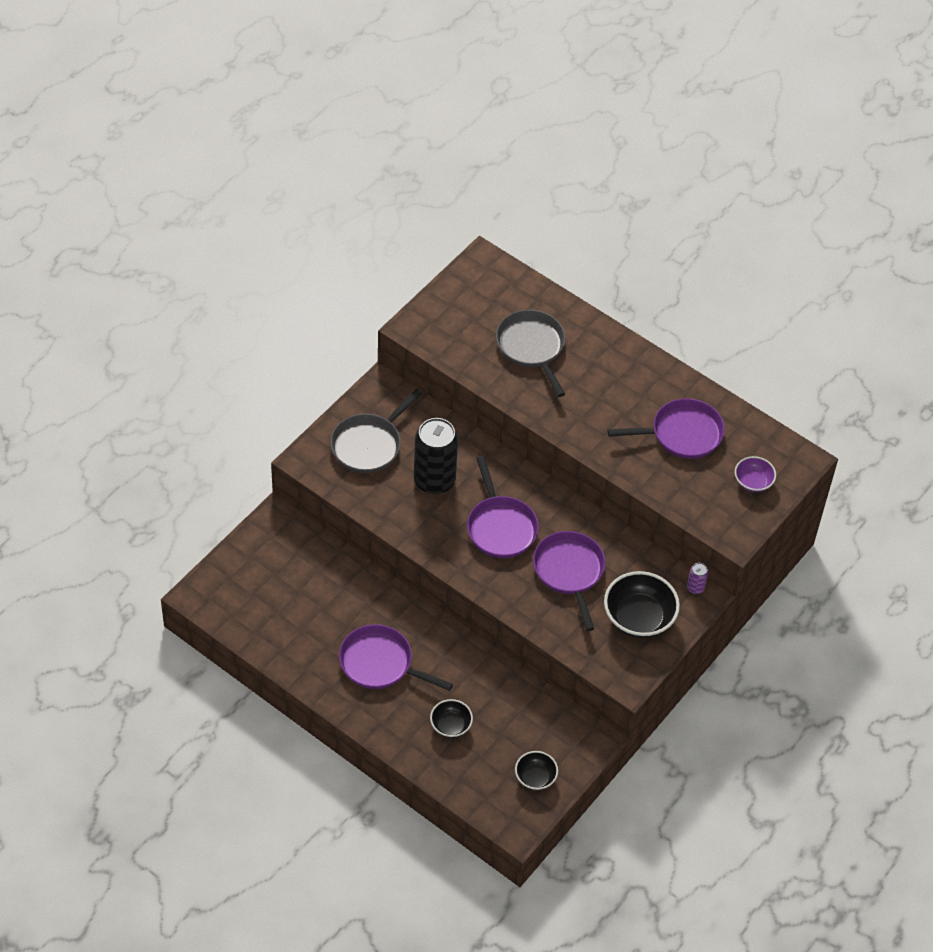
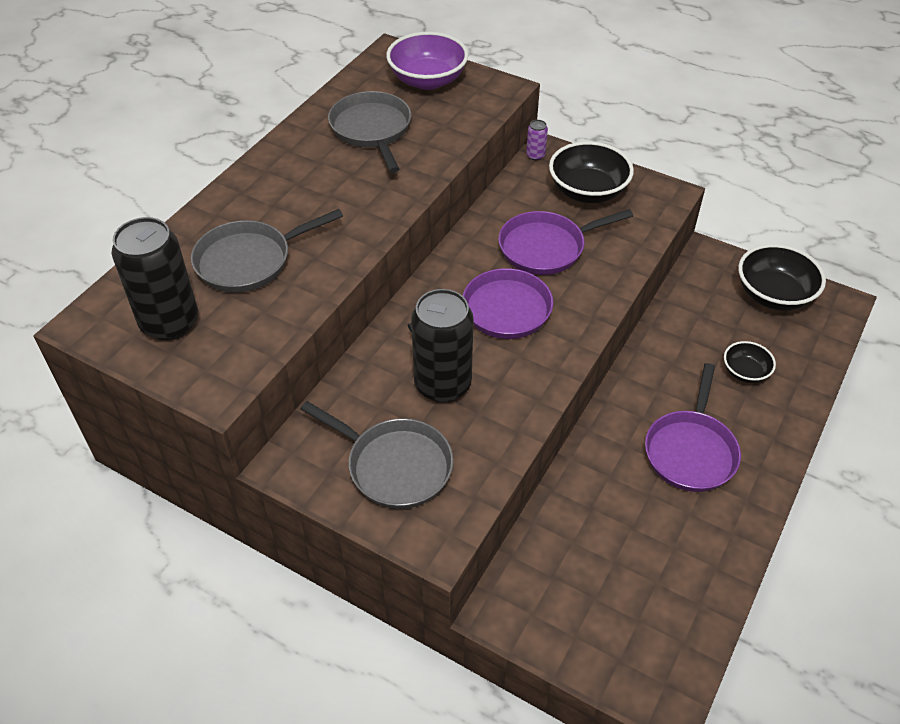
camera: 95 degrees left, 5 degrees down
(477, 303) = (170, 322): none -> black can
(535, 777) = (773, 295): black bowl -> black bowl, size x1.78
(682, 434) = (372, 130): purple pan -> grey pan
(753, 482) = (427, 80): purple bowl -> purple bowl, size x1.78

